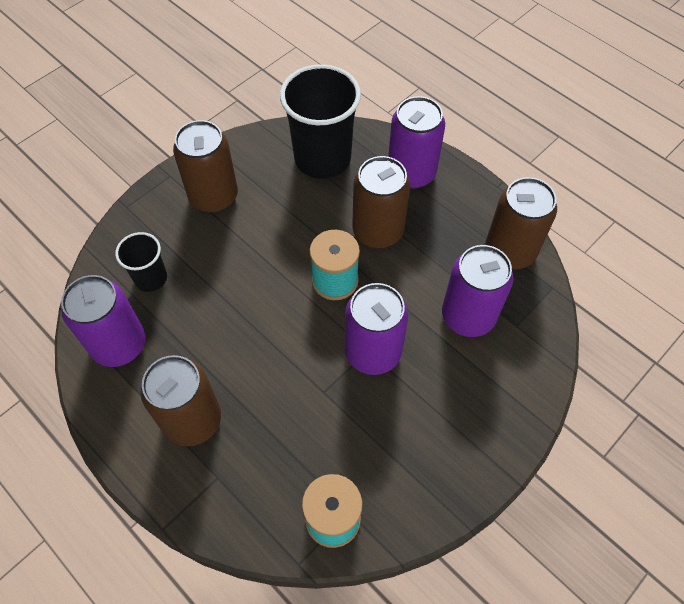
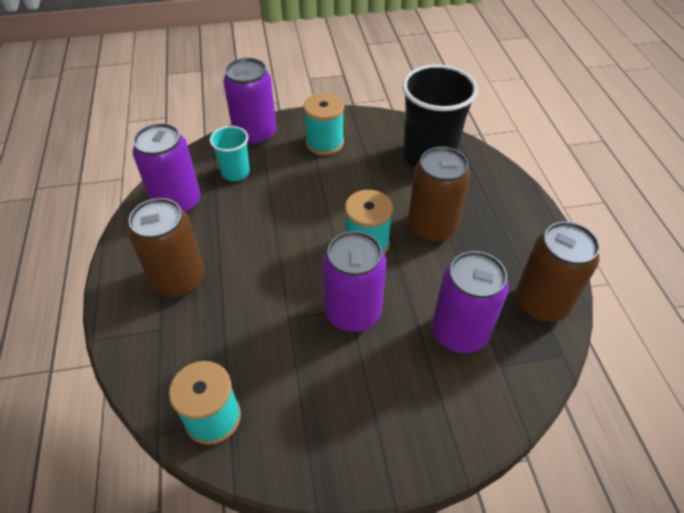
camera: 35 degrees right, 10 degrees down
(151, 278) = (235, 172): black cup -> turquoise cup
(213, 196) = (324, 143): brown can -> turquoise spool
(411, 173) = (496, 199): purple can -> purple can (255, 134)

